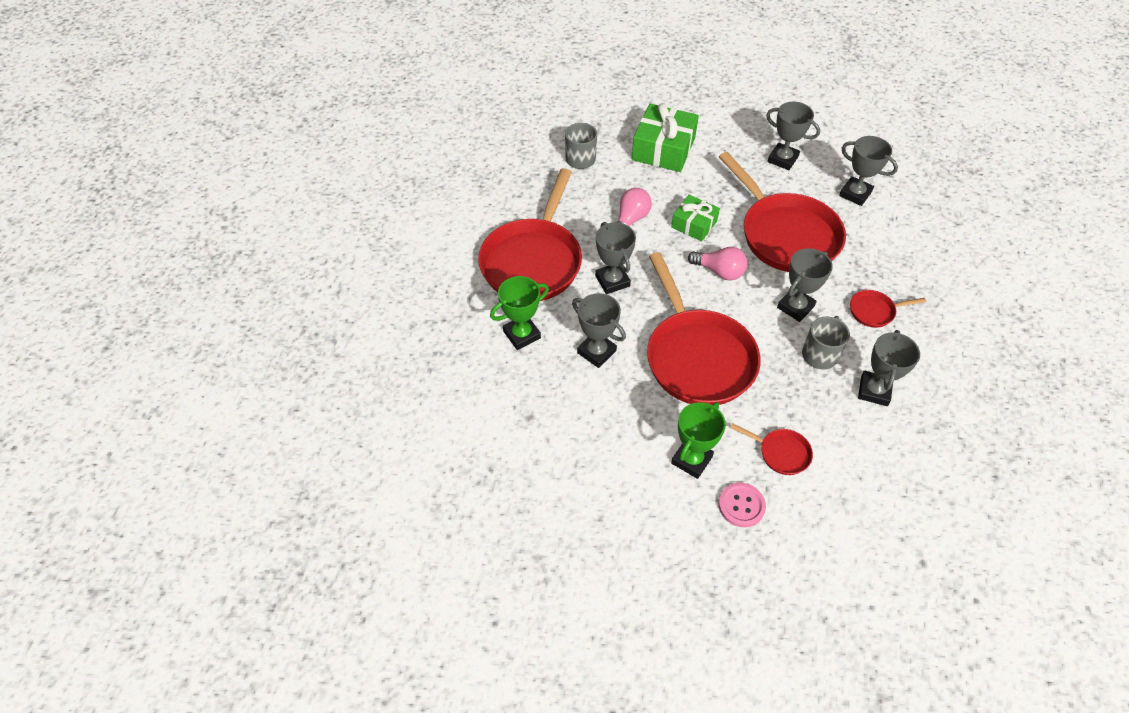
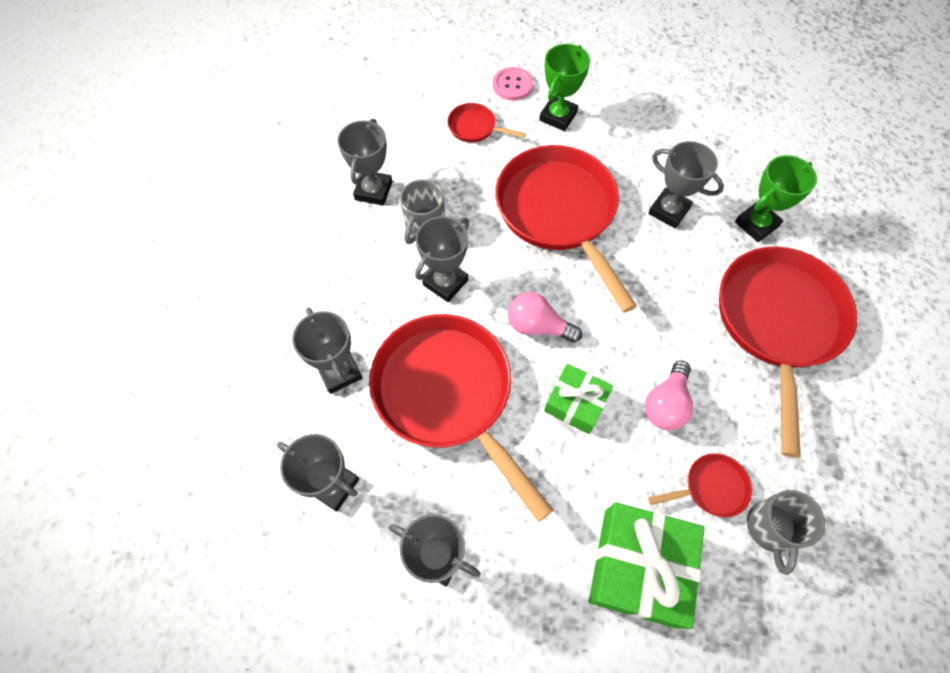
camera: 175 degrees right, 10 degrees up
(612, 281) = (670, 301): grey trophy -> grey trophy (339, 371)
(874, 311) = (351, 284): red pan -> red pan (711, 488)

